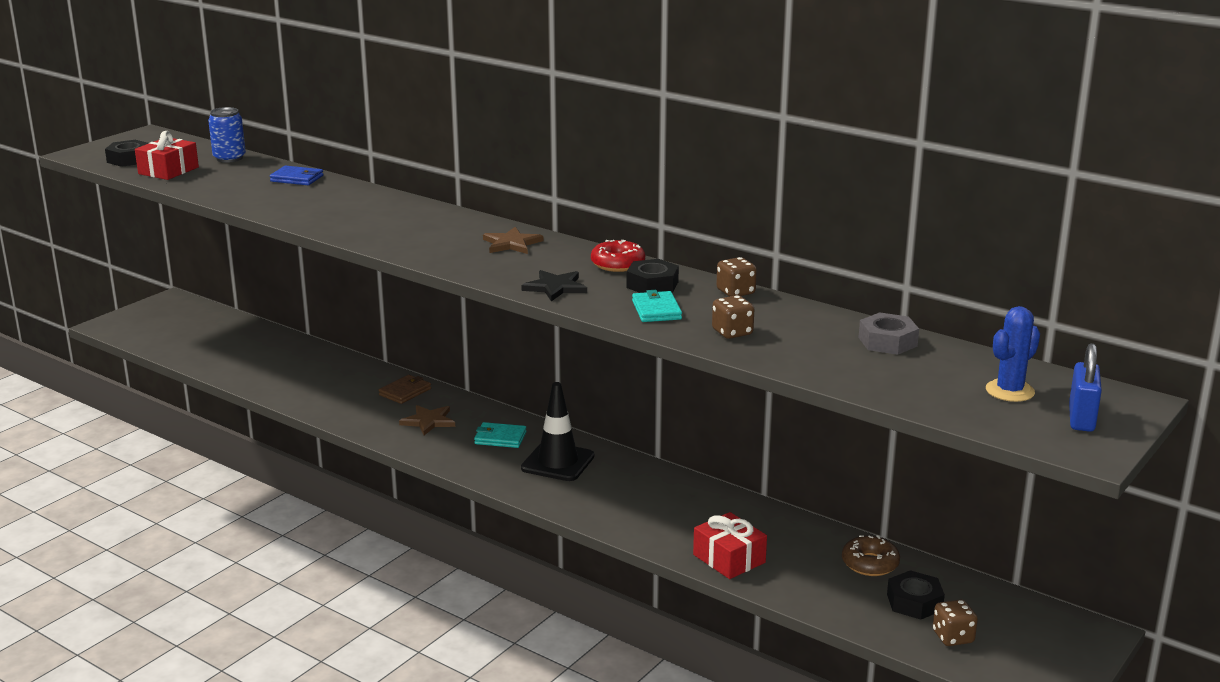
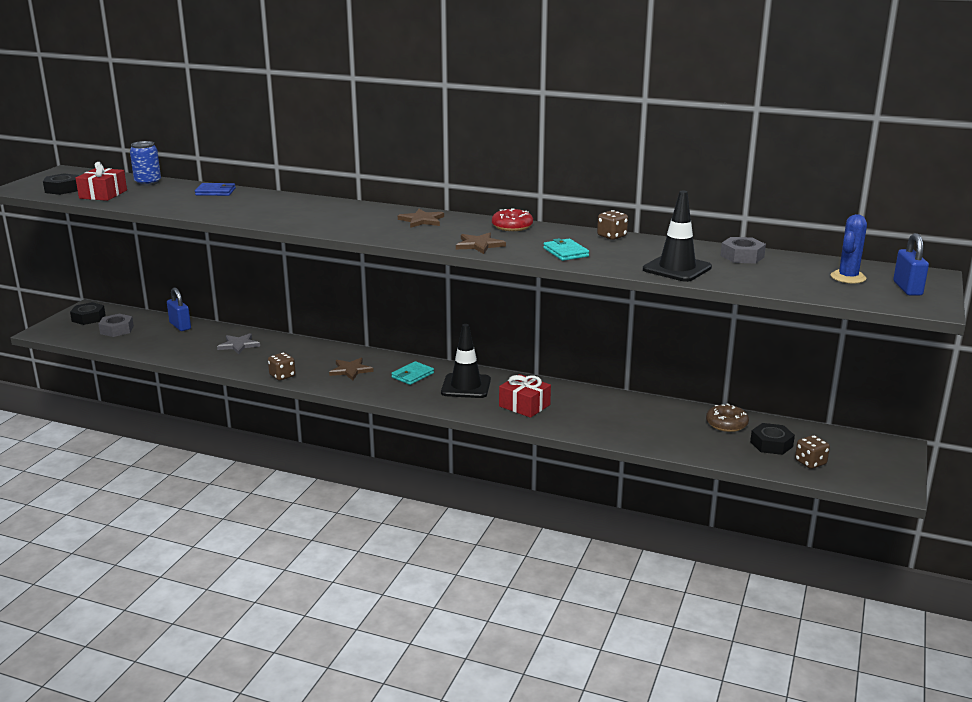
camera: 15 degrees left, 0 degrees up
(188, 333) = (117, 330): none -> grey nut
(262, 336) = (180, 326): none -> blue padlock
(315, 370) = (239, 345): none -> grey star
(405, 392) = (319, 352): brown wallet -> none
(500, 438) = (412, 375): turquoise wallet -> turquoise wallet turned 45 degrees counterclockwise
(555, 287) = (479, 245): black star -> brown star
(652, 285) = (548, 237): black nut -> black nut (88, 318)
(729, 558) = (629, 434): red gift -> red gift (524, 405)
(732, 332) = (631, 261): brown dice -> brown dice (282, 376)
(783, 351) = (677, 268): none -> black traffic cone

